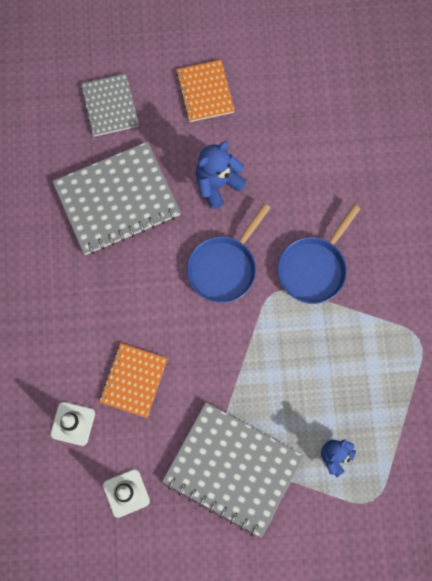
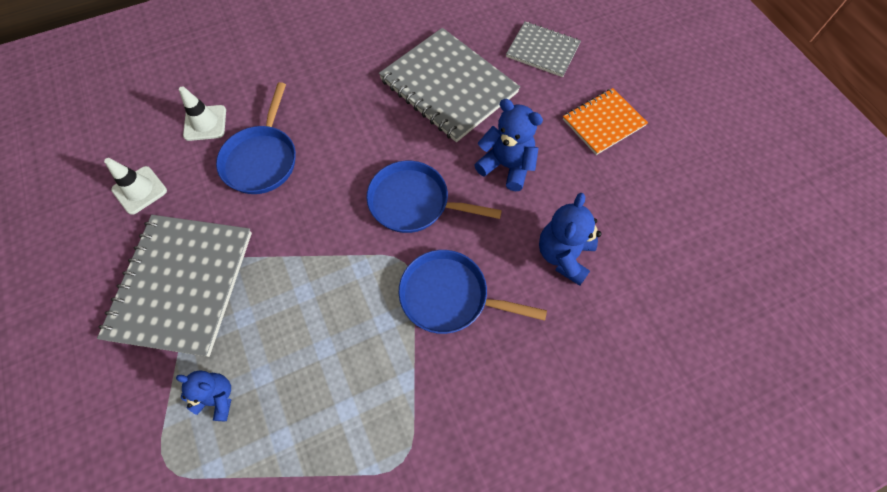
camera: 70 degrees right, 10 degrees down
(110, 106) = (542, 51): grey notebook -> grey notebook turned 60 degrees clockwise
(133, 380) = (262, 159): orange notebook -> blue pan
(310, 174) = (563, 255): none -> blue teddy bear

